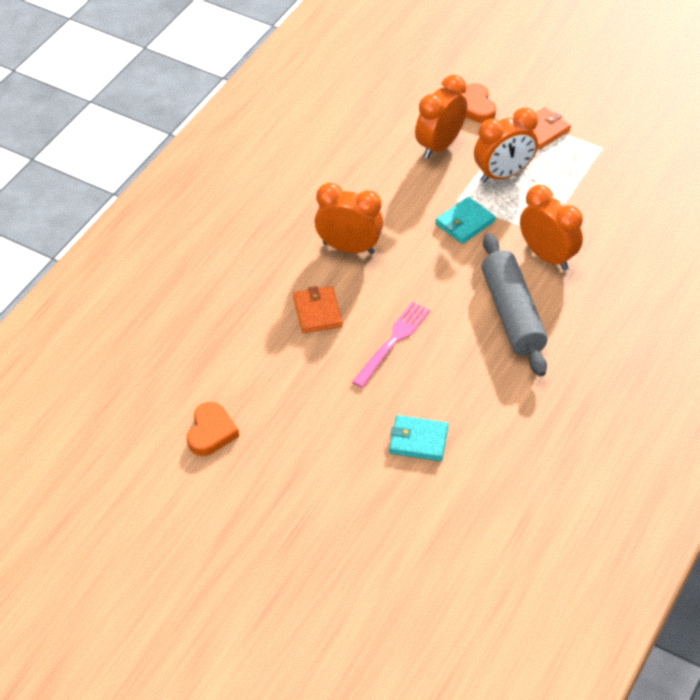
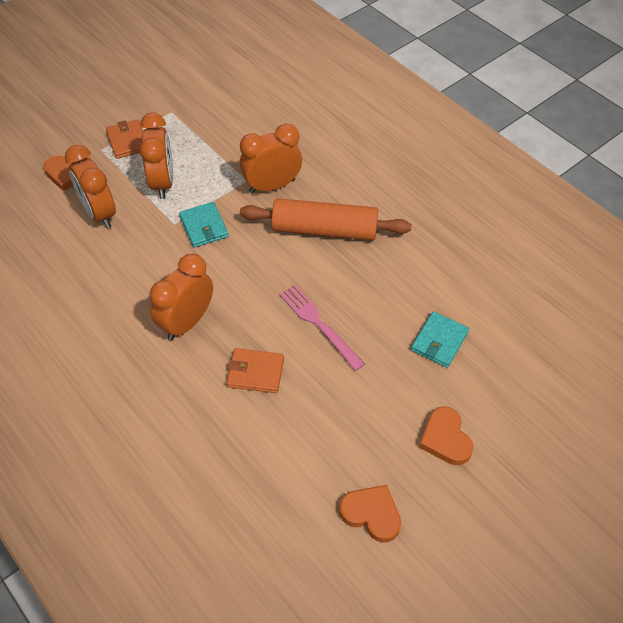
camera: 70 degrees left, 5 degrees up
(308, 469) = (445, 439): none -> orange heart
(512, 314) = (324, 230): grey rolling pin -> orange rolling pin

